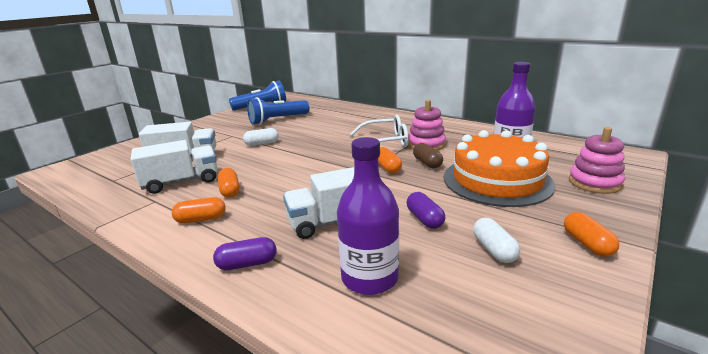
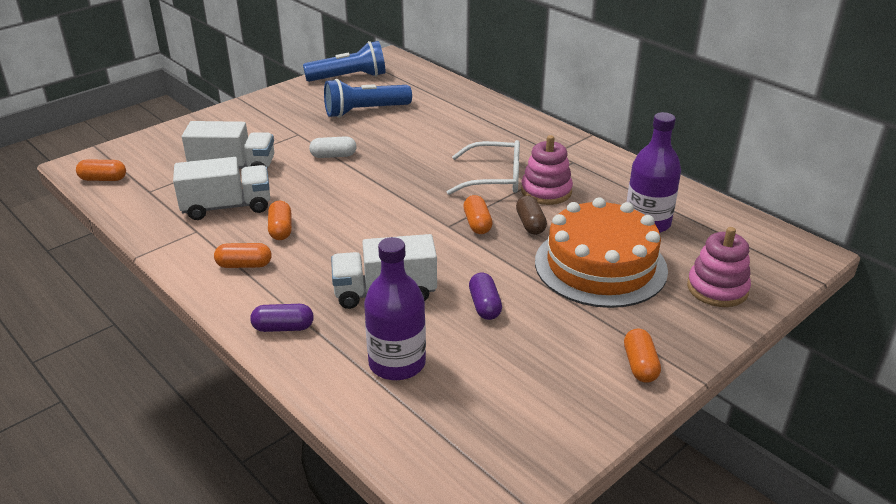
camera: 10 degrees right, 10 degrees up
(72, 177) = (103, 179): none -> orange capsule
(494, 250) = (537, 355): white capsule -> none

